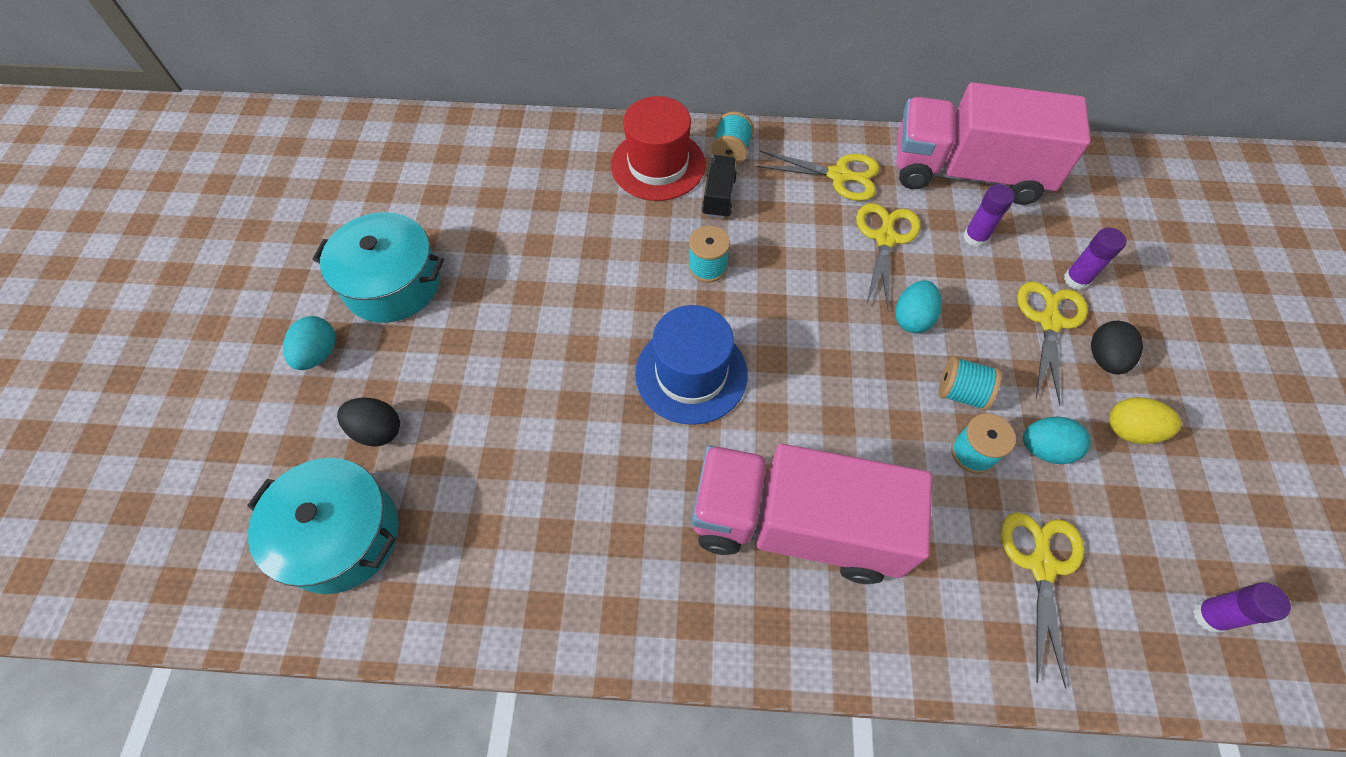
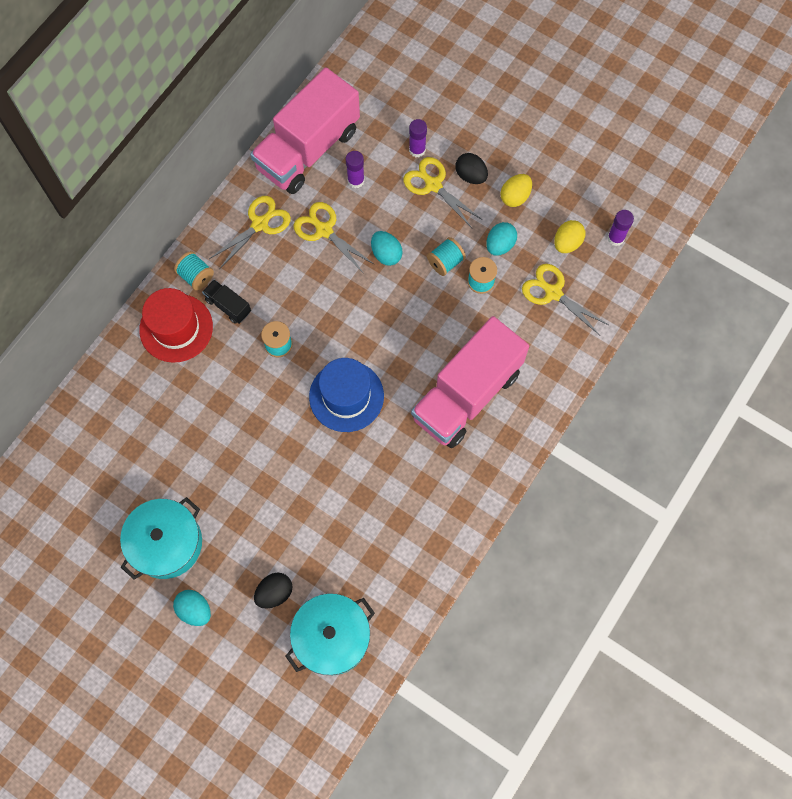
camera: 60 degrees left, 10 degrees up
(1132, 543) = (567, 243): none -> yellow egg

